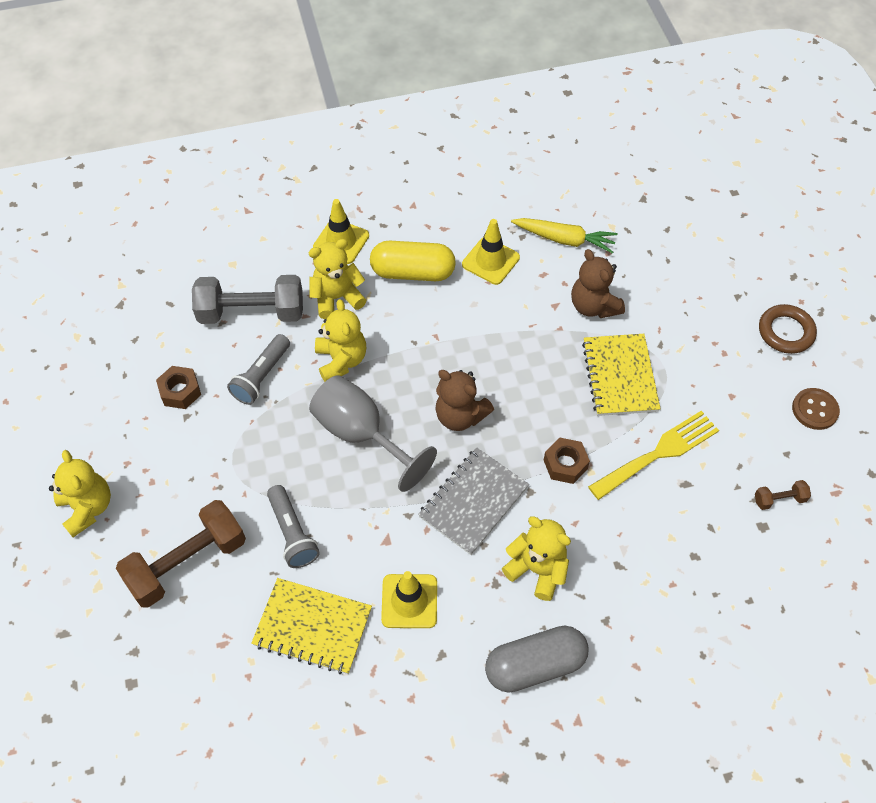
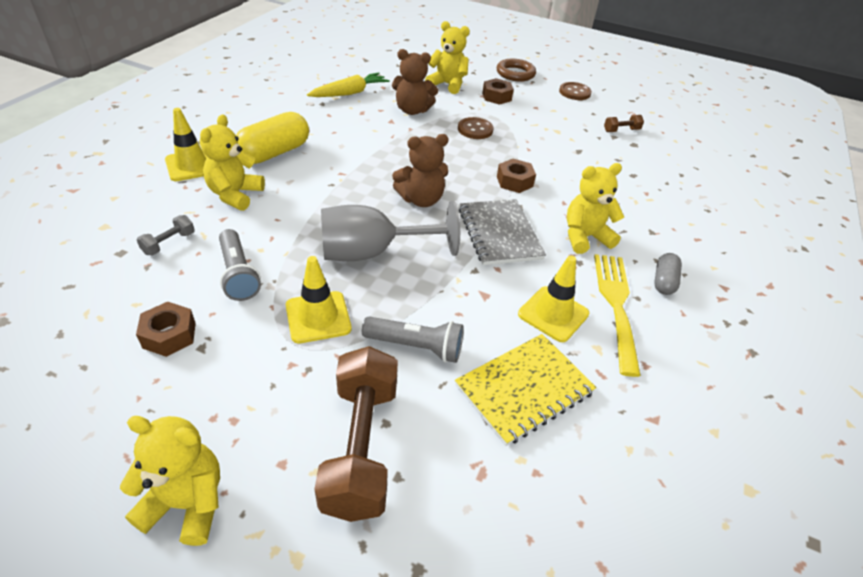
camera: 55 degrees left, 15 degrees down
(252, 312) = (169, 243): grey dumbbell -> grey dumbbell, size x0.44
(341, 360) = (292, 224): yellow teddy bear -> yellow teddy bear (447, 84)
(490, 261) = (320, 122): yellow traffic cone -> yellow traffic cone (318, 317)
(535, 665) = (664, 281): grey capsule -> grey capsule, size x0.55
(619, 376) = (475, 129): yellow notebook -> brown button
(658, 453) = (546, 147): yellow fork -> yellow fork (616, 304)
(709, 350) = (496, 97): none -> brown nut
(779, 499) = (621, 130): brown dumbbell -> brown dumbbell turned 45 degrees clockwise

